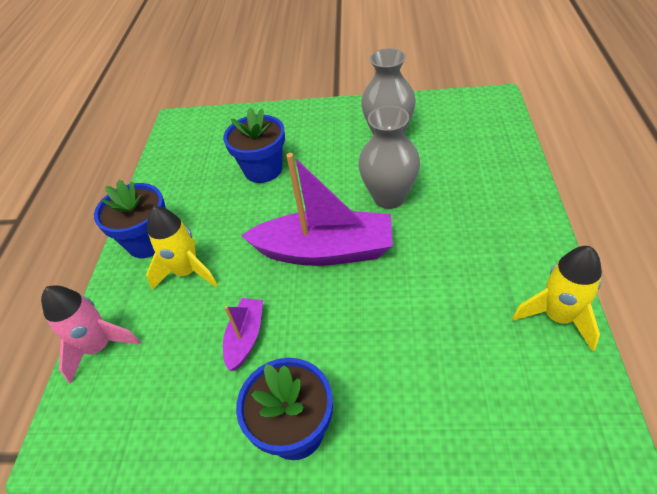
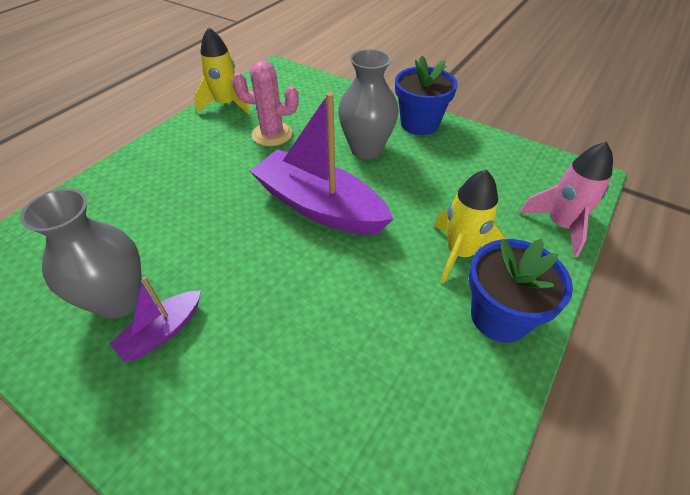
camera: 155 degrees left, 0 degrees up
(245, 338) = (427, 177): purple boat -> purple boat (163, 331)
(263, 169) = (303, 347): blue flower pot -> none
(389, 197) = (216, 223): grey vase -> grey vase (366, 149)
(450, 303) = (272, 134): none -> pink cactus

